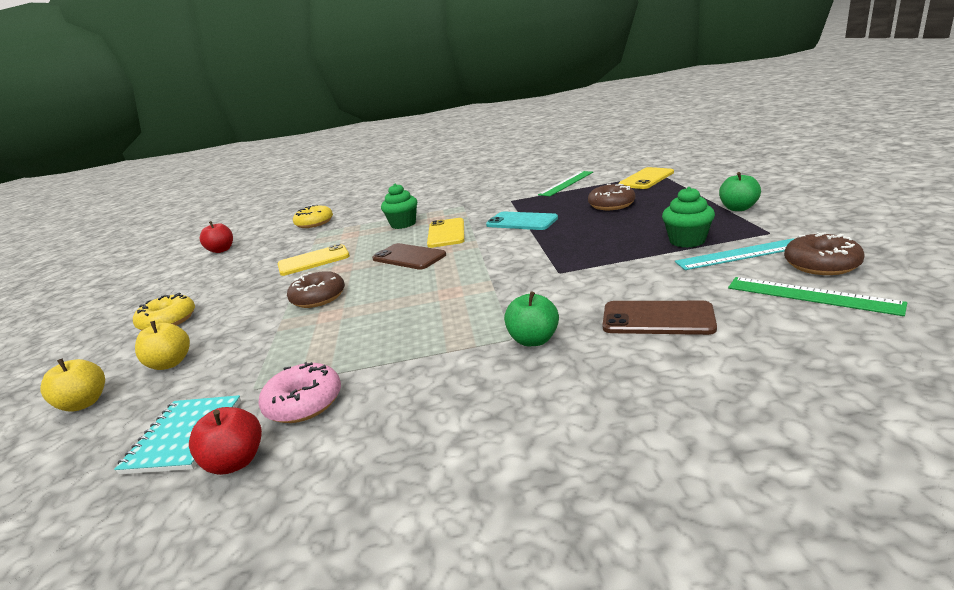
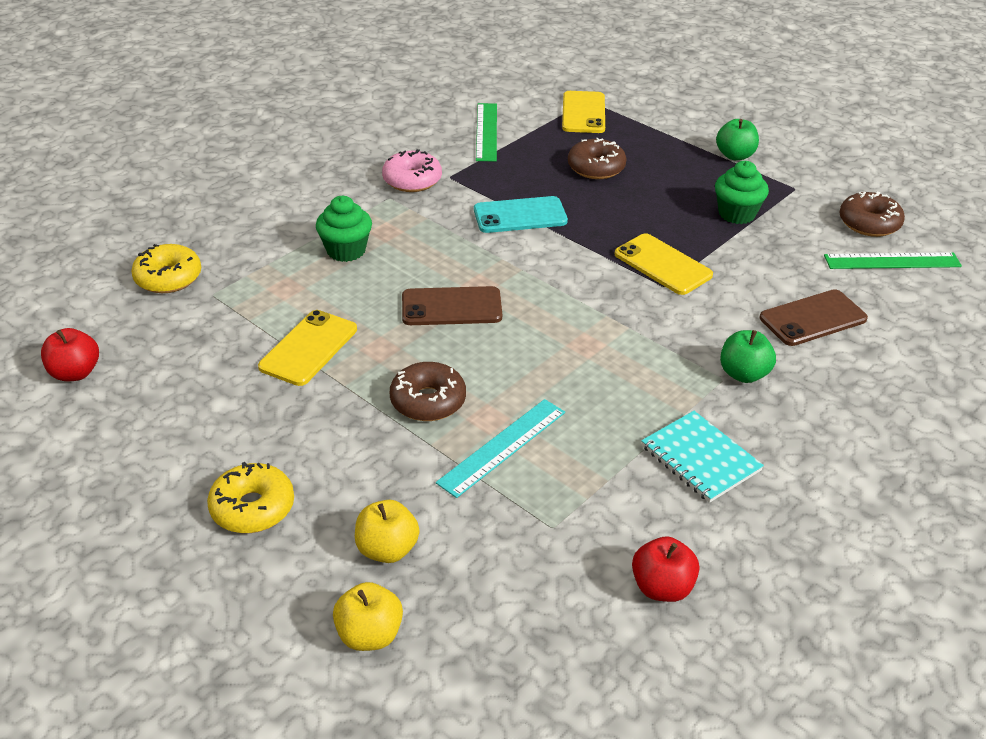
camera: 45 degrees left, 15 degrees up
(184, 436) = (569, 597): turquoise notebook -> turquoise notebook (700, 458)
(304, 403) = (632, 515): pink donut -> pink donut (412, 180)
(446, 233) = (442, 255): yellow phone -> yellow phone (662, 265)
(740, 254) = (799, 224): turquoise ruler -> turquoise ruler (502, 447)

